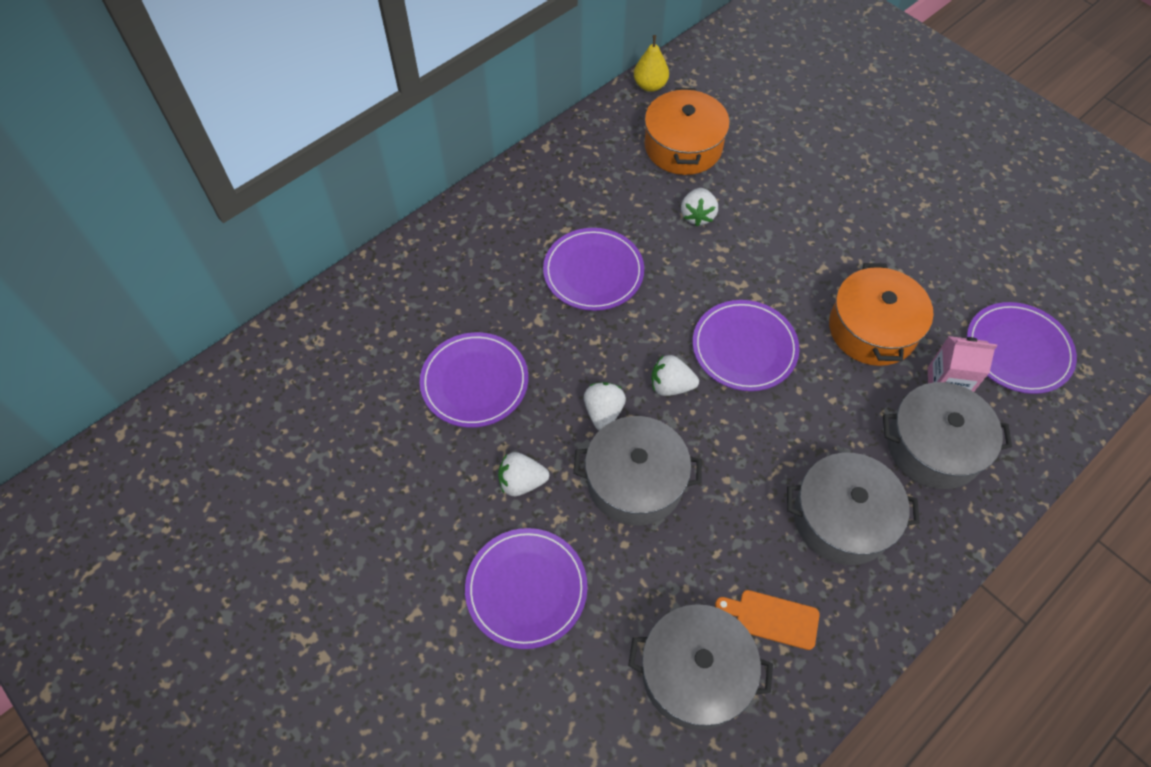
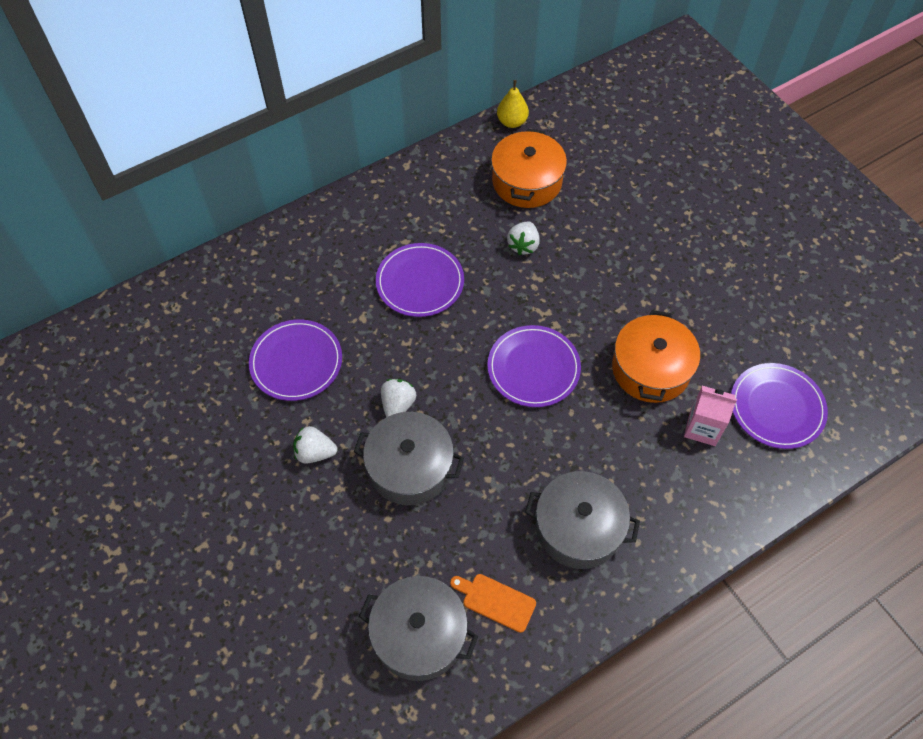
camera: 10 degrees right, 0 degrees up
(526, 589) = (297, 541): purple plate -> none
(671, 386) = (461, 391): white strawberry -> none
(933, 446) = (676, 480): grey pot -> none

